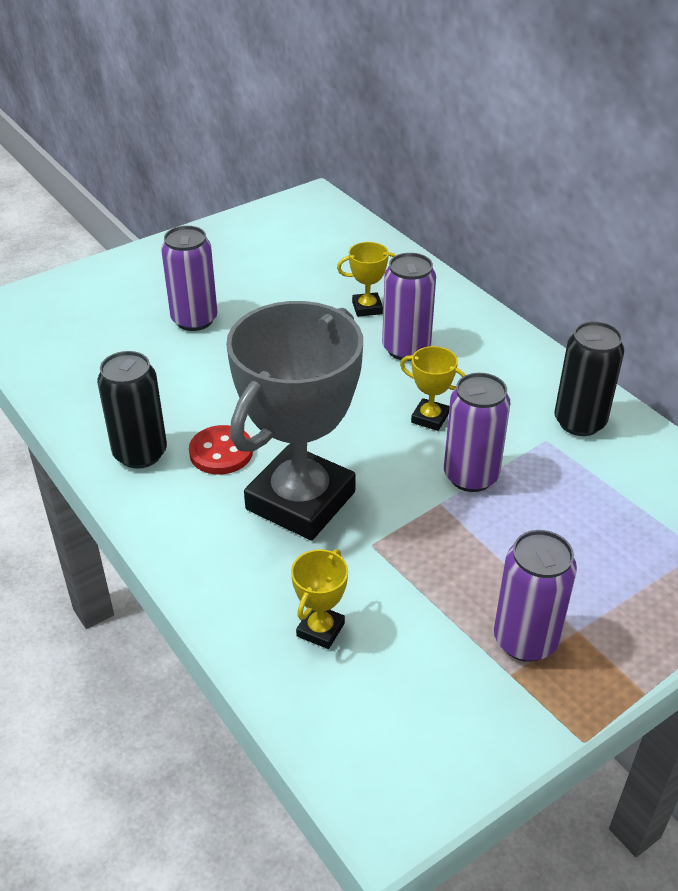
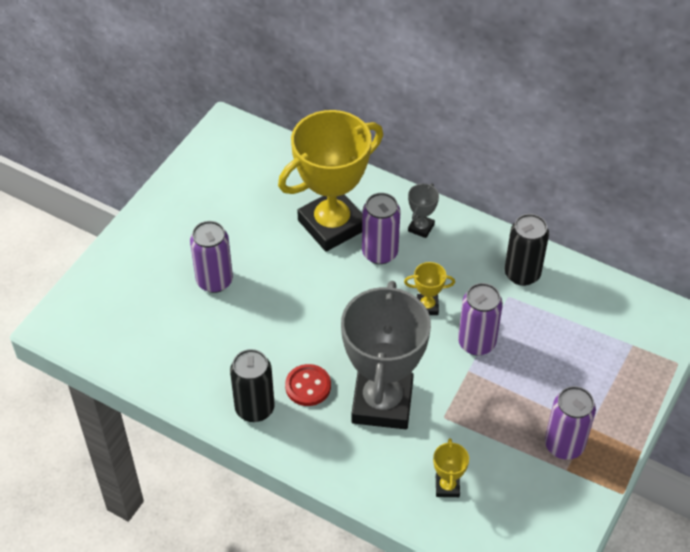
camera: 25 degrees left, 10 degrees up
(367, 308) = (332, 225): yellow trophy -> yellow trophy, size x2.49
(474, 339) = (421, 228): none -> grey trophy

